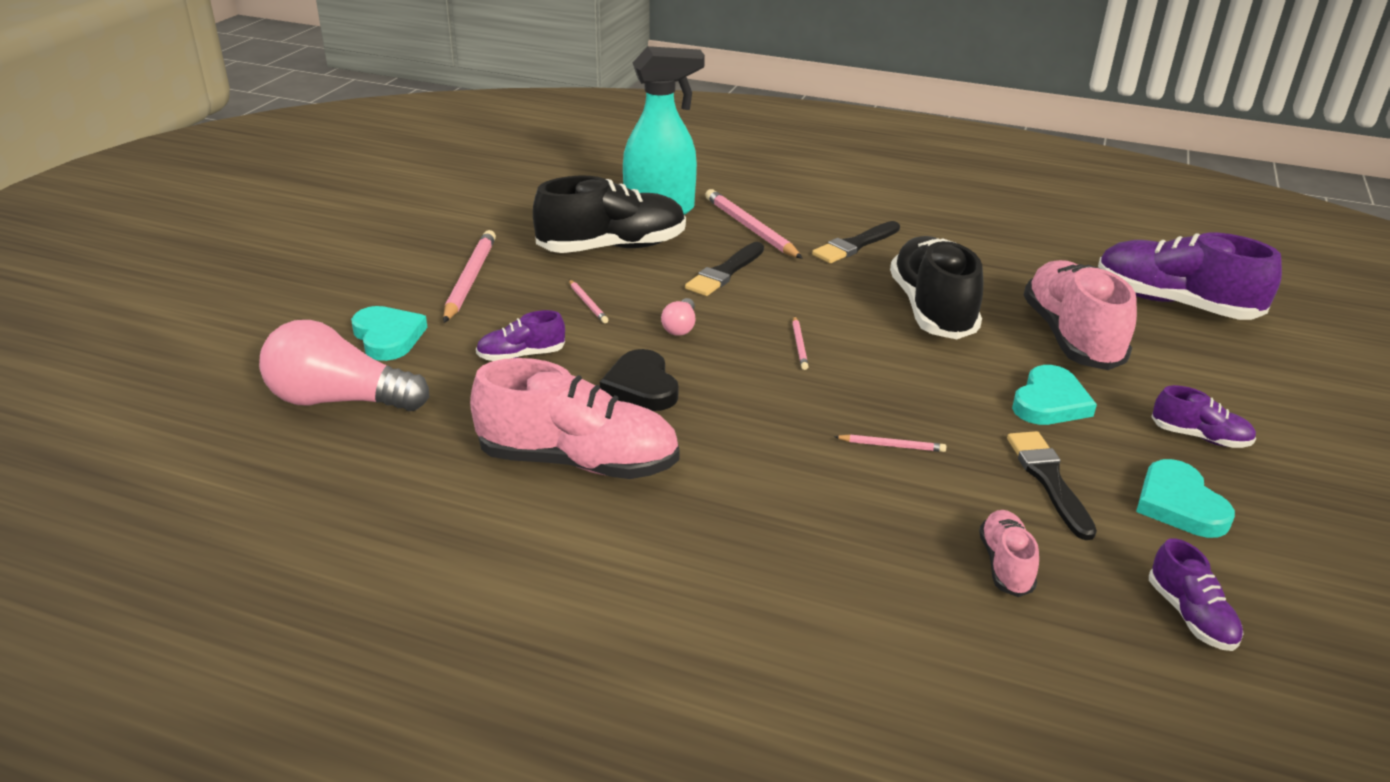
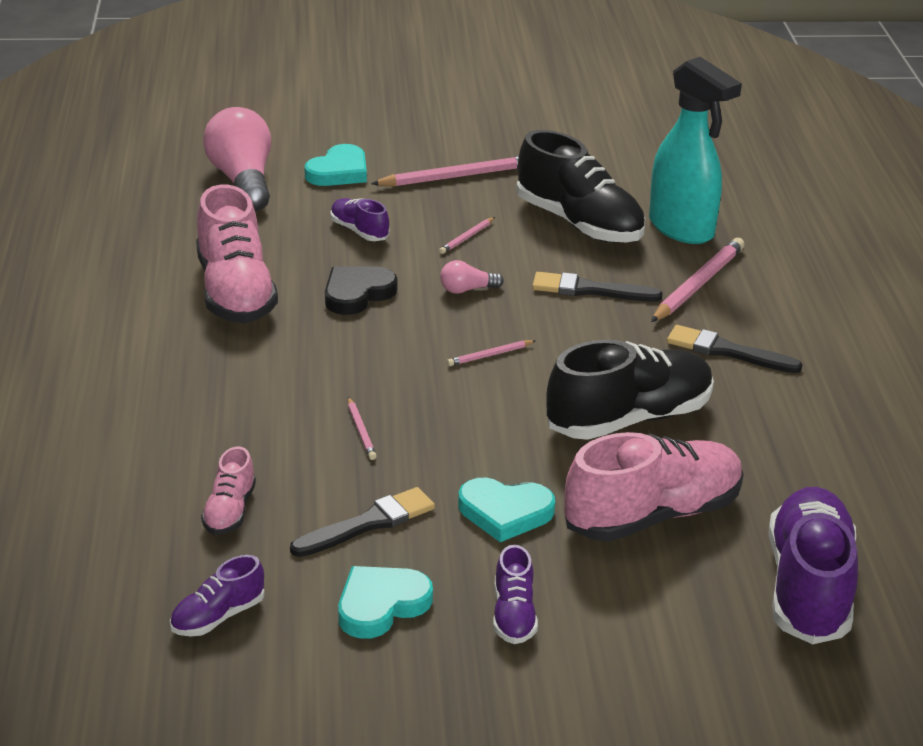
camera: 65 degrees right, 0 degrees up
(1005, 564) = (229, 511): pink shoe -> pink shoe turned 120 degrees clockwise

